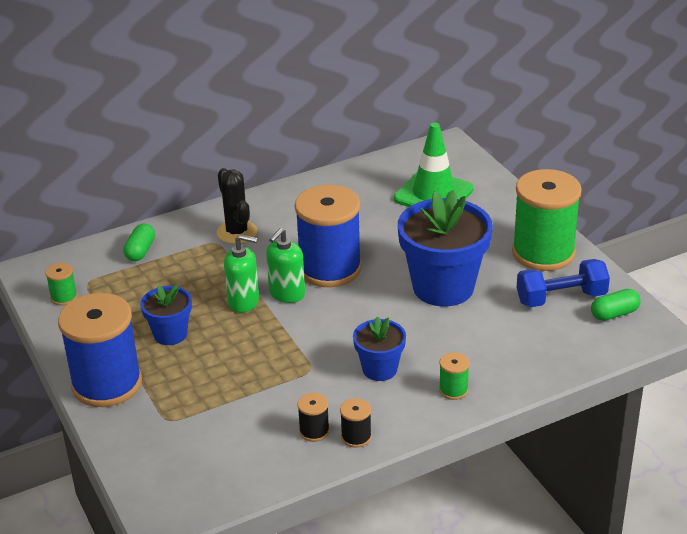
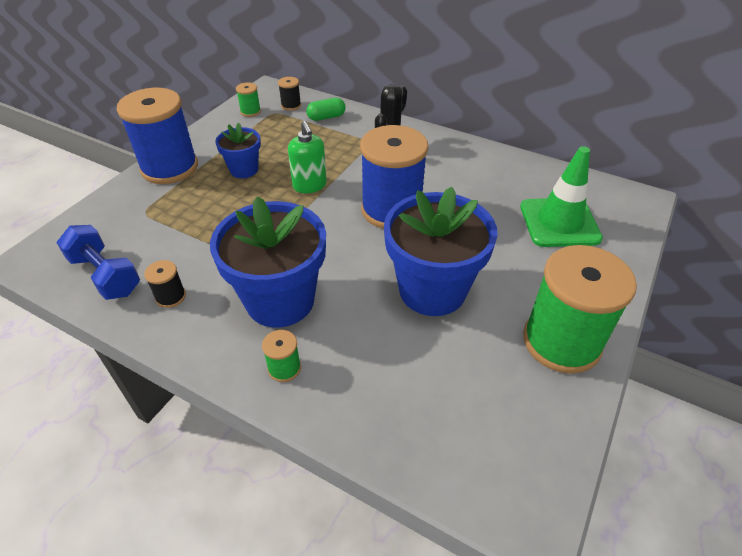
camera: 55 degrees right, 10 degrees up
(287, 294) = (338, 202): green soap dispenser -> none
(356, 437) = (176, 327): black spool -> black spool (291, 105)
(379, 369) = (280, 300): blue flower pot -> blue flower pot, size x1.89
(561, 298) = (502, 393): blue dumbbell -> blue dumbbell (105, 275)
(614, 314) = (521, 460): green capsule -> none

